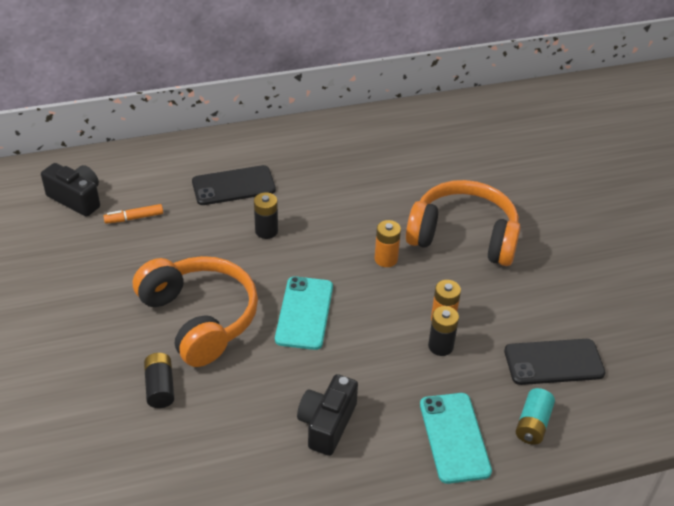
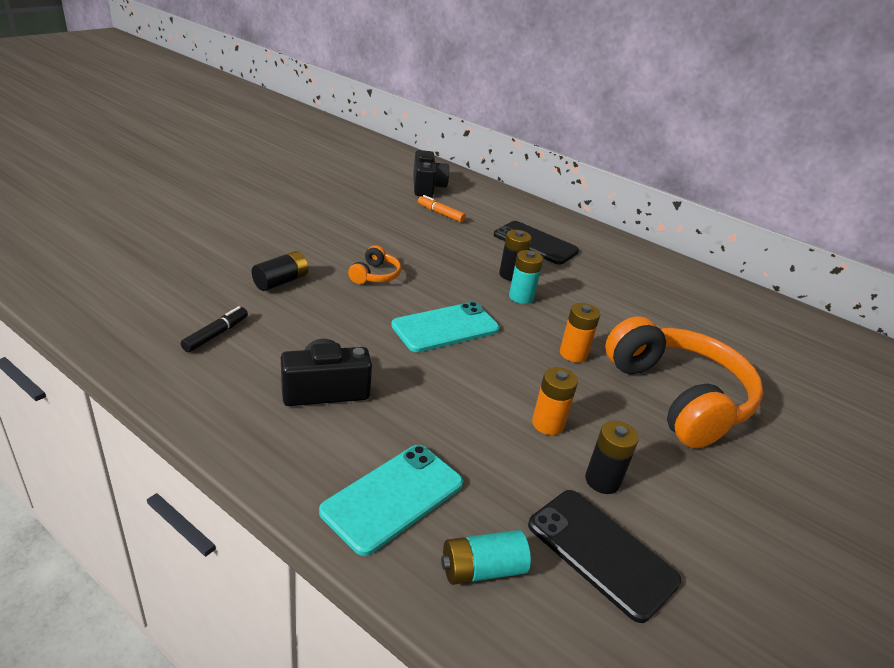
camera: 50 degrees right, 10 degrees down
(200, 318) = (375, 275): orange headphones -> orange headphones, size x0.42
(207, 465) = (216, 334): none -> black marker
(300, 244) = (521, 297): none -> turquoise battery
(440, 346) = (510, 436): black battery -> black battery (602, 480)

